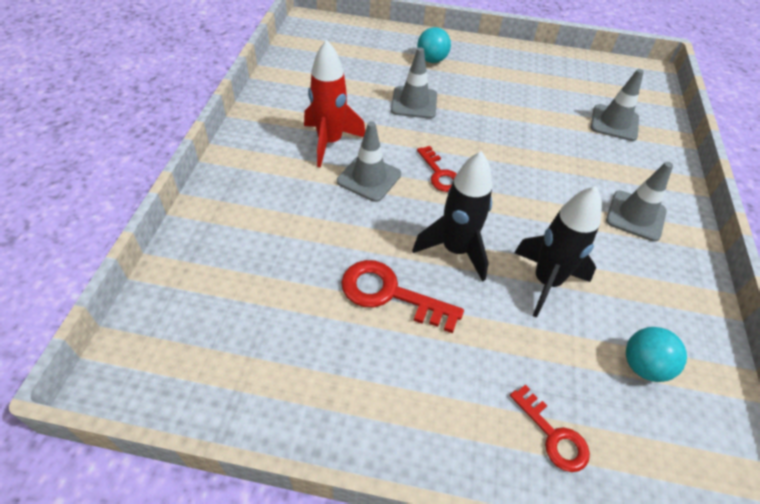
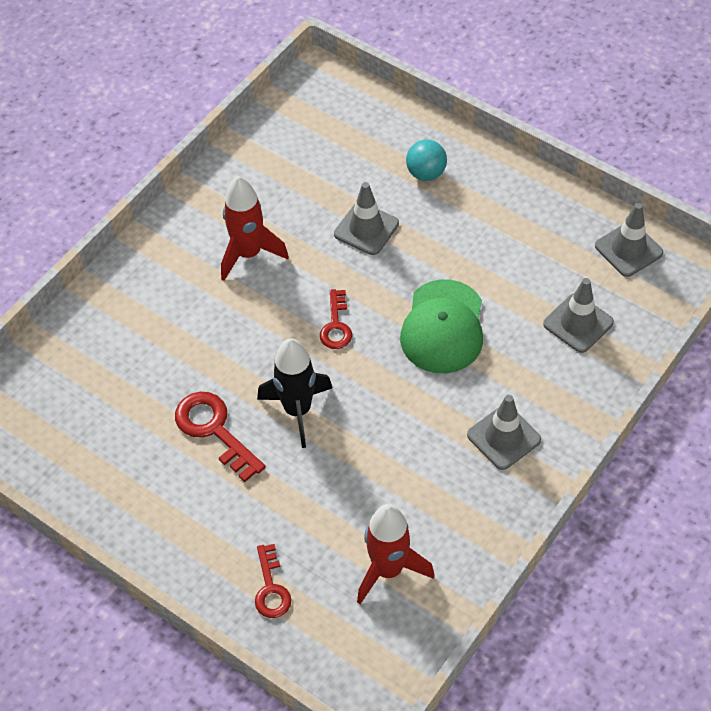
camera: 30 degrees right, 5 degrees up
(369, 178) = (263, 308): grey traffic cone -> grey traffic cone (628, 249)
(523, 151) = (443, 327): none -> green cap
(546, 282) = (360, 469): black rocket -> none
(643, 366) = (388, 570): turquoise ball -> red rocket

